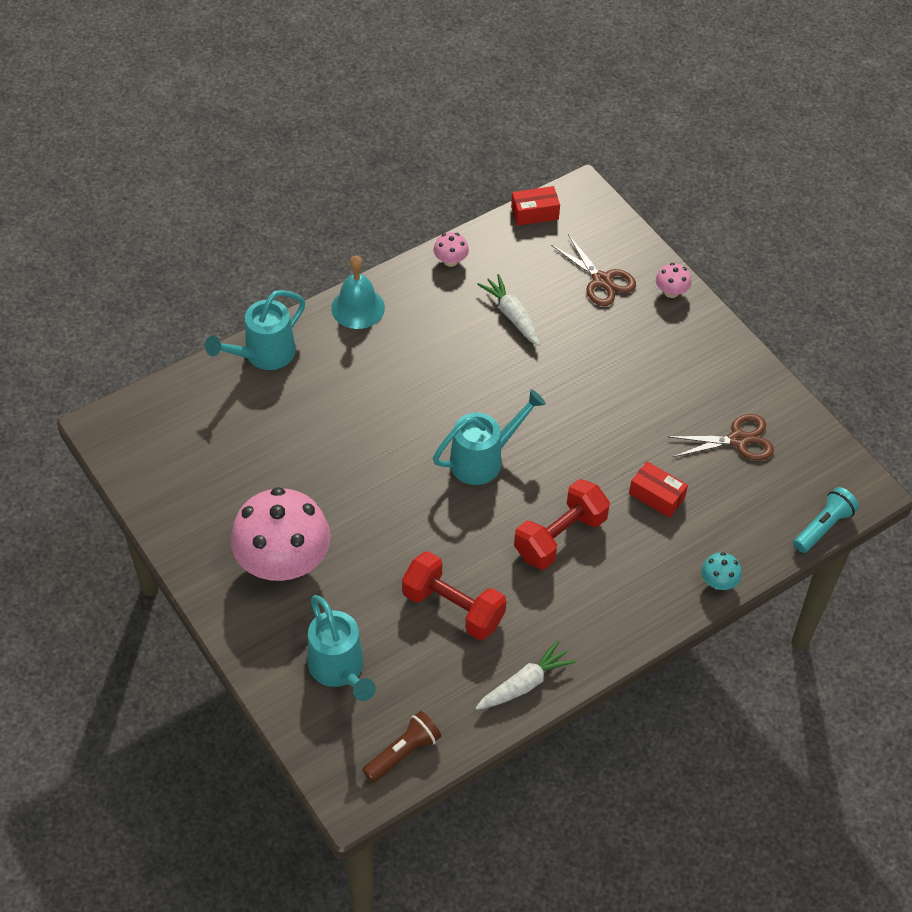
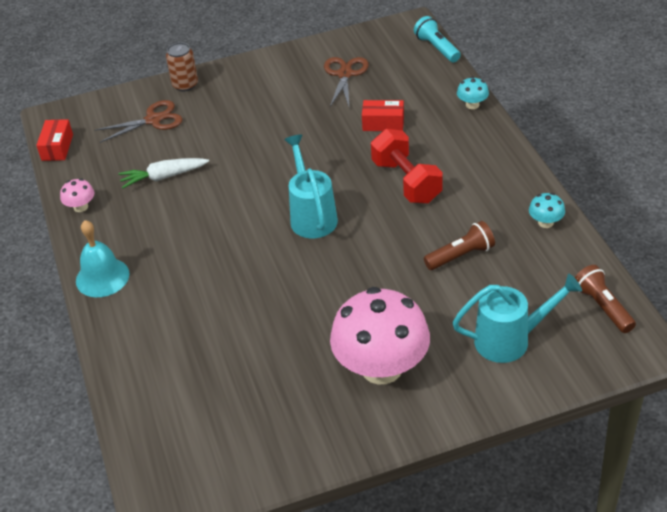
camera: 70 degrees left, 10 degrees down
(263, 355) = (125, 355): turquoise watering can -> none
(453, 608) = (461, 255): red dumbbell -> brown flashlight
(524, 684) = (545, 222): white carrot -> turquoise mushroom
(656, 496) = (383, 123): red box -> red box turned 45 degrees clockwise
(671, 292) = (185, 85): pink mushroom -> brown can

